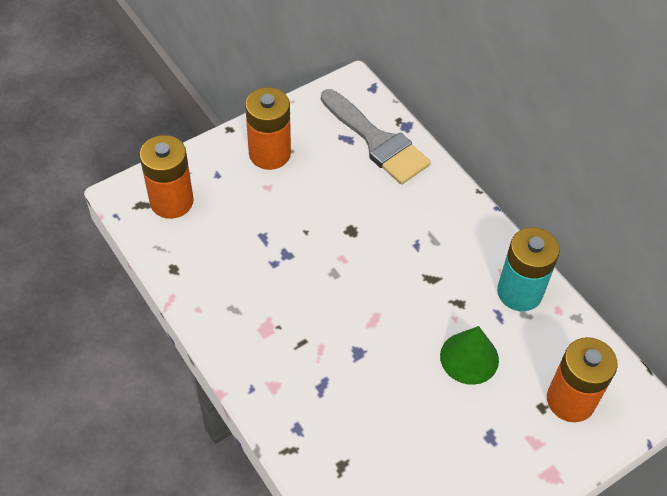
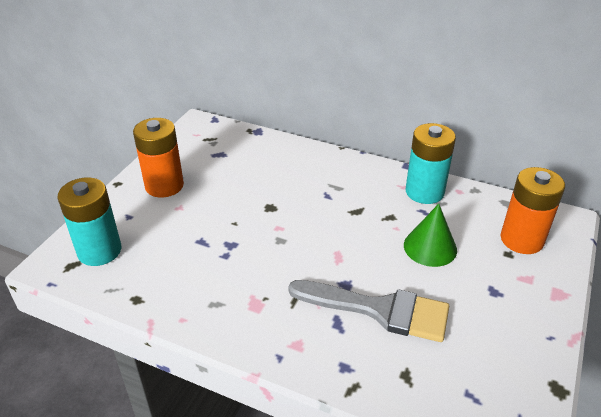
camera: 30 degrees left, 15 degrees down
(171, 201) = (99, 251): orange battery -> turquoise battery
(377, 141) = (244, 147): grey brush -> grey brush (379, 310)

